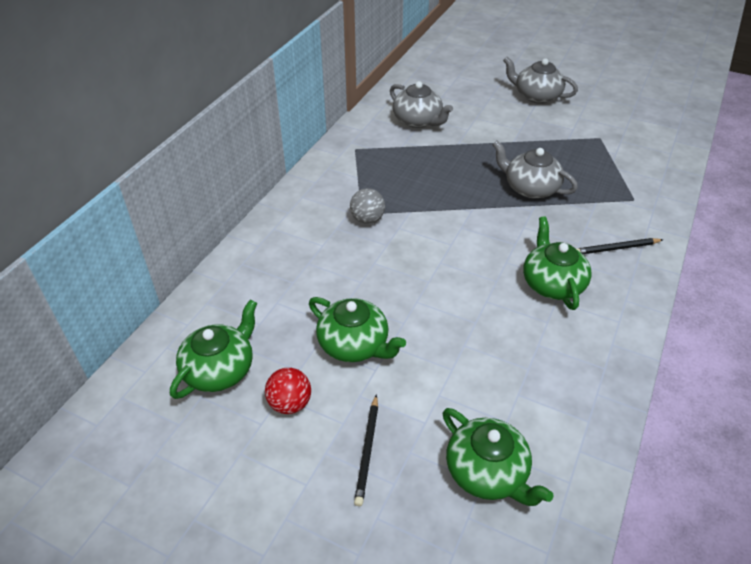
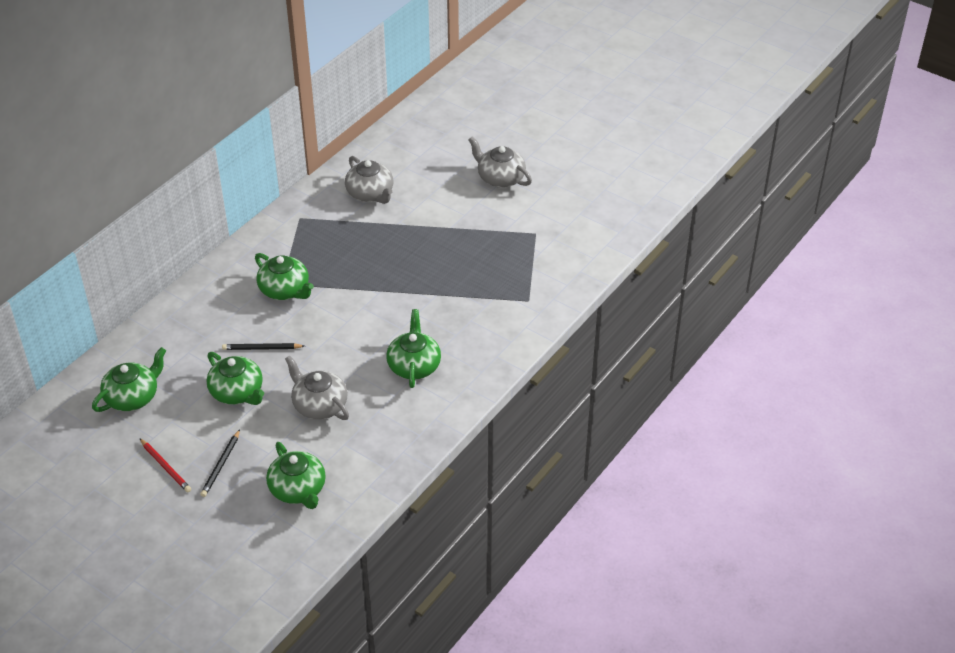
camera: 10 degrees right, 0 degrees up
(290, 403) = (177, 427): red ball -> none
(291, 466) = (166, 467): none -> red pencil
(367, 219) = (285, 290): grey ball -> green teapot
(530, 188) = (441, 277): grey teapot -> grey teapot (319, 405)
(616, 248) = (485, 343): black pencil -> black pencil (262, 348)

